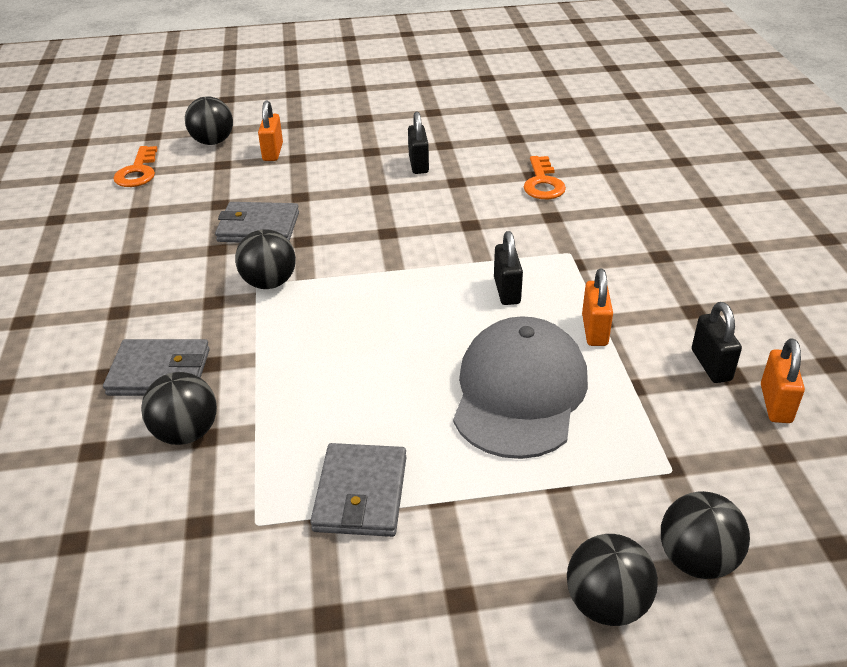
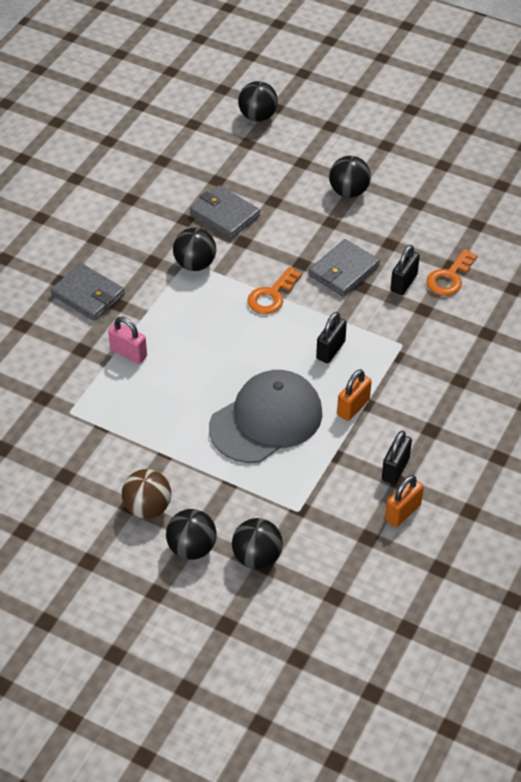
camera: 35 degrees right, 10 degrees up
(138, 172) = (187, 122): orange key -> orange key (271, 296)
(186, 433) = (74, 342): black ball -> black ball (349, 192)
(273, 152) = (290, 148): orange padlock -> none
(274, 409) = (128, 353): none -> pink padlock
(361, 493) = (130, 426): grey wallet -> grey wallet (344, 271)
(418, 164) = (380, 213): black padlock -> black padlock (403, 283)
(490, 587) = (147, 508): none -> brown ball

